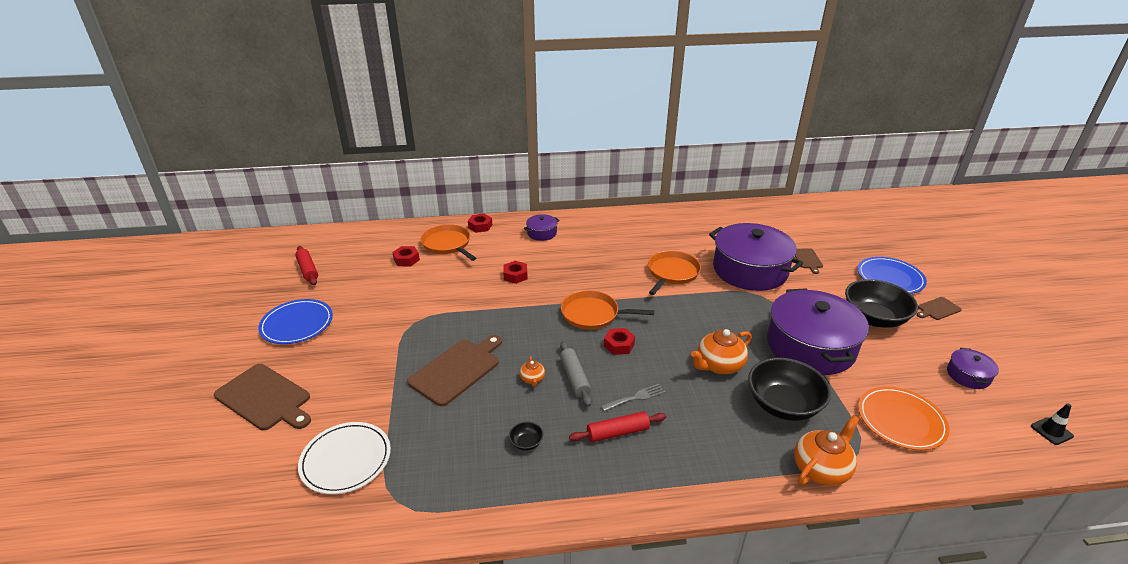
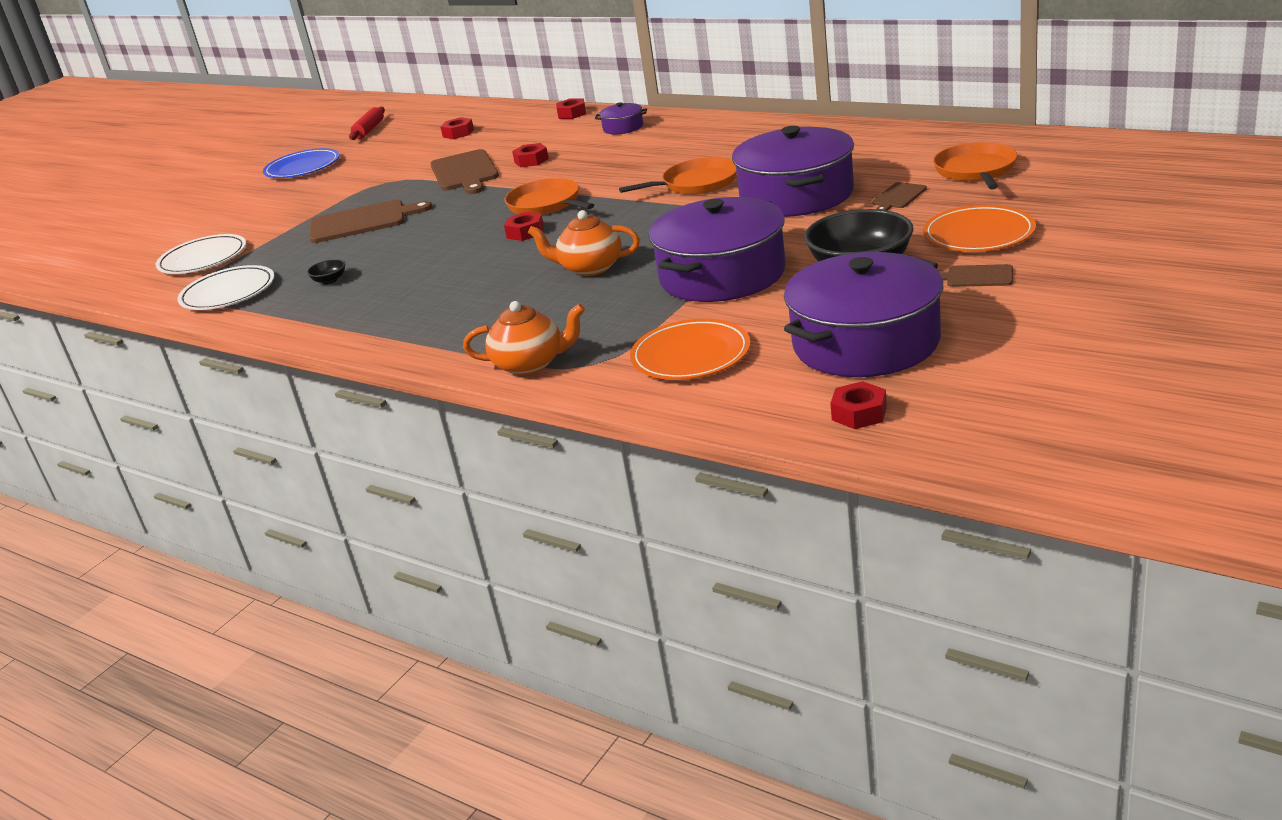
camera: 45 degrees right, 5 degrees down
(265, 398) = (212, 211): brown cutting board -> brown cutting board (465, 172)
(441, 492) = (228, 292): none -> white plate
(447, 244) = (515, 125): orange pan -> orange pan (976, 170)
(532, 379) = (407, 241): orange teapot -> none
(574, 378) = (442, 247): grey rolling pin -> none
(617, 432) = (408, 292): red rolling pin -> none
(636, 397) = (467, 273): grey fork -> none
(783, 405) = (591, 312): black bowl -> none
(890, 278) = (978, 234): blue plate -> orange plate
(968, 375) = (866, 342): purple pot -> purple pot, size x2.28
(1051, 431) = (859, 413): black traffic cone -> red nut

